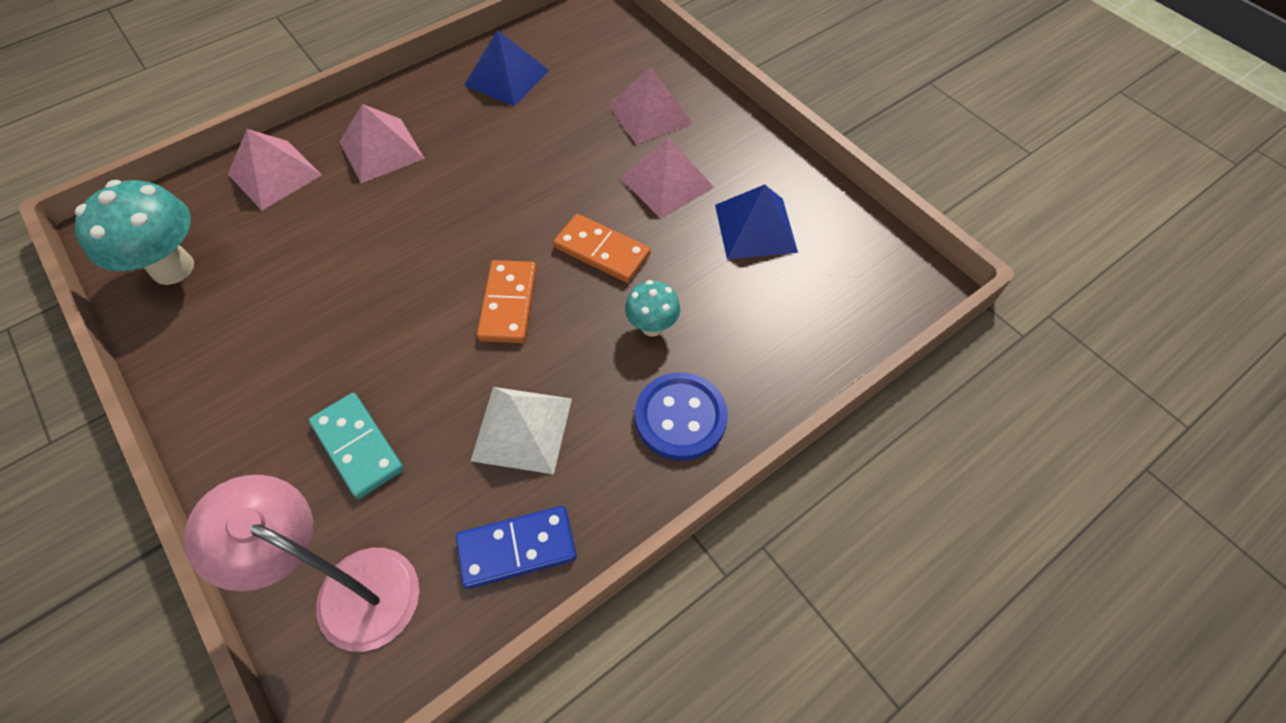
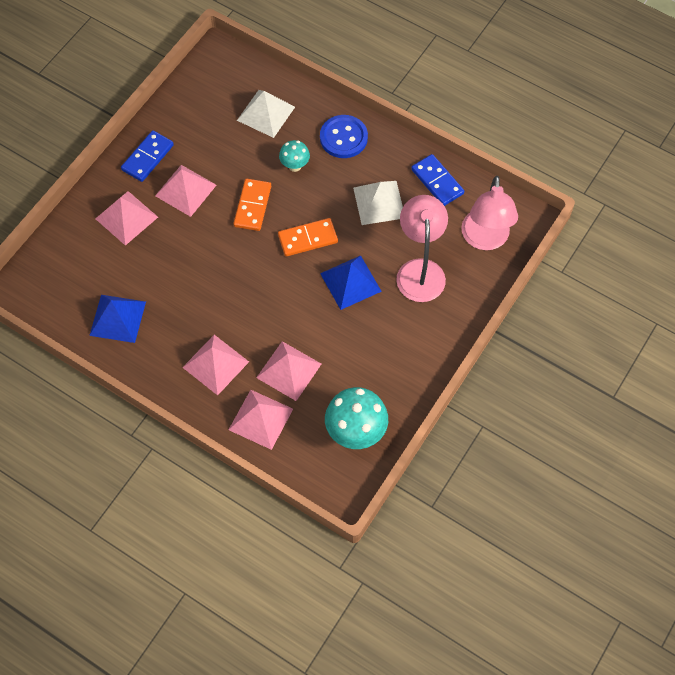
camera: 110 degrees left, 5 degrees up
(317, 221) = (289, 370): none -> pink pyramid
(358, 446) = (420, 270): turquoise domino -> pink lamp
(740, 155) = (148, 157): none -> blue domino
(755, 228) = (206, 136): blue pyramid -> blue pyramid (350, 282)
(773, 316) = (266, 113): none -> white pyramid

